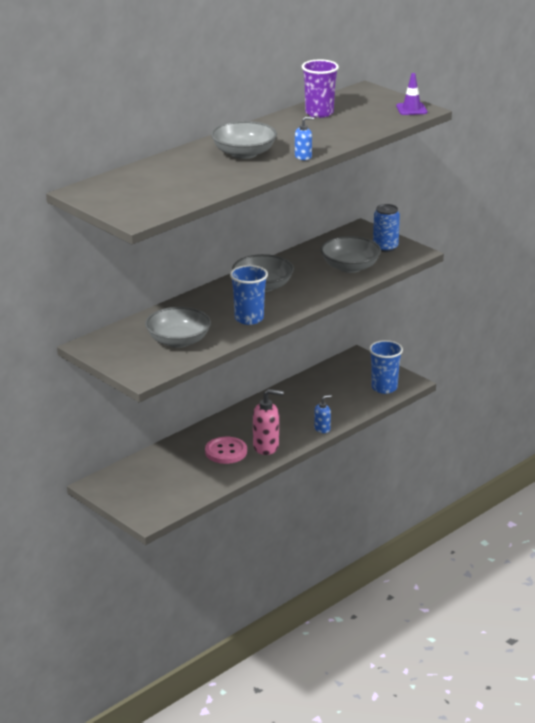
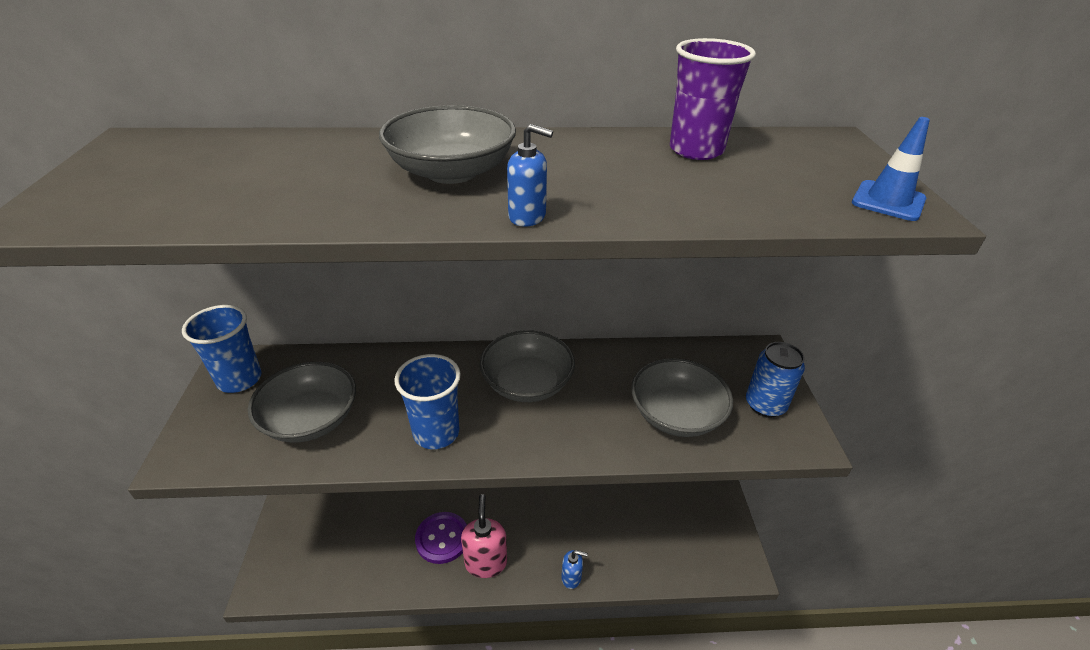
camera: 40 degrees right, 10 degrees up
(226, 452) = (442, 538): pink button -> purple button
(266, 447) = (486, 562): pink soap dispenser -> pink soap dispenser turned 135 degrees counterclockwise
(384, 388) = (705, 557): blue cup -> blue cup (239, 379)
(411, 109) = (888, 201): purple traffic cone -> blue traffic cone

